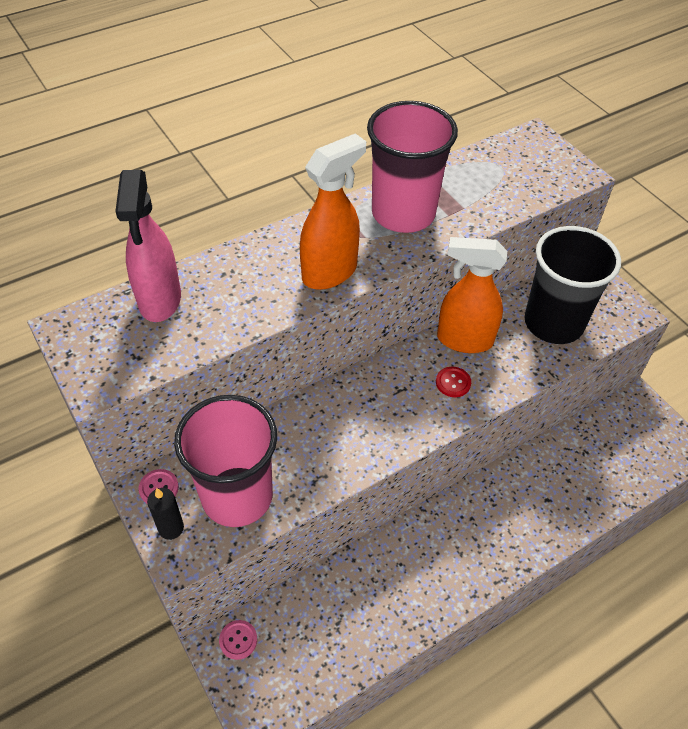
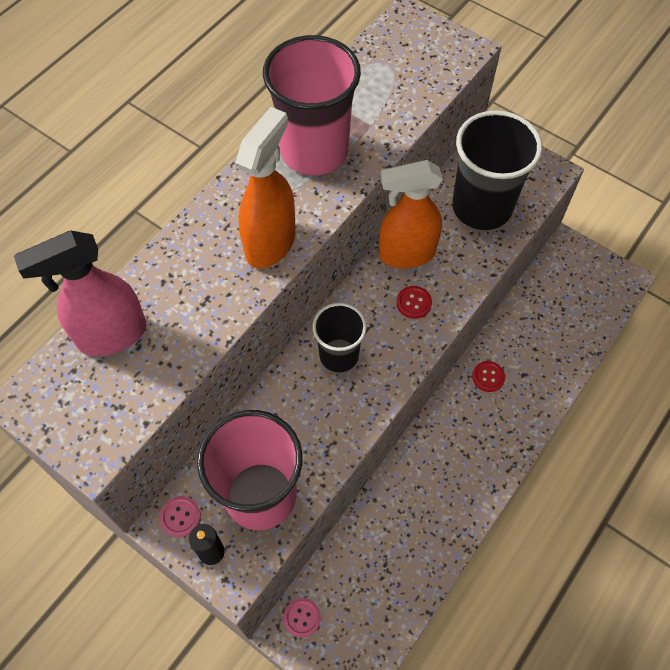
camera: 20 degrees left, 10 degrees up
(160, 300) = (111, 335): pink spray bottle -> pink spray bottle turned 90 degrees clockwise
(363, 403) = (339, 355): none -> black cup
(510, 489) = (488, 377): none -> red button

